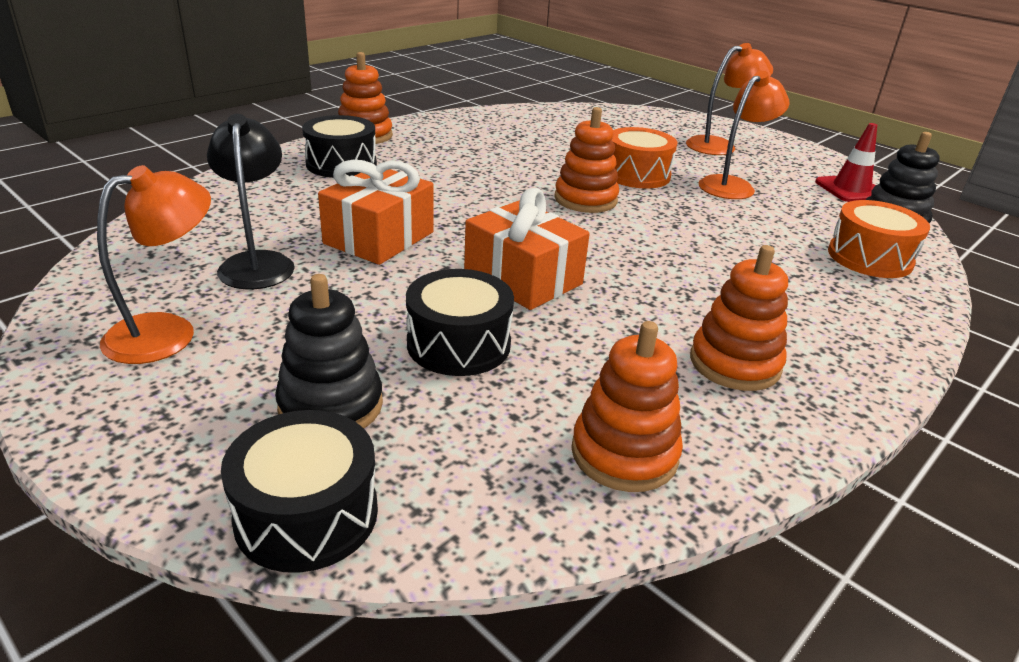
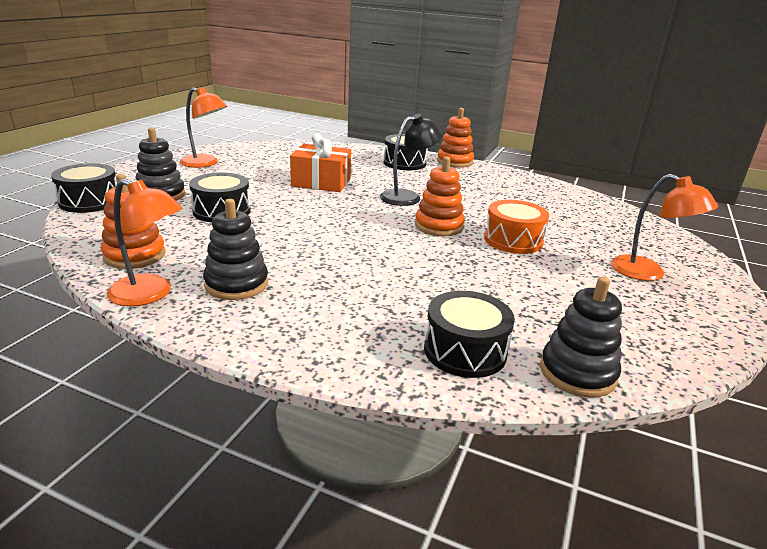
camera: 70 degrees right, 5 degrees down
(257, 263) = (274, 166): black lamp -> black lamp (407, 197)
(523, 278) = (303, 218): orange gift -> none
(732, 185) = (551, 281): orange lamp -> orange lamp (150, 294)
(734, 363) = (236, 284): orange stacking toy -> black stacking toy
(851, 189) = (643, 349): red traffic cone -> none
(869, 258) = (465, 351): orange drum -> black drum

